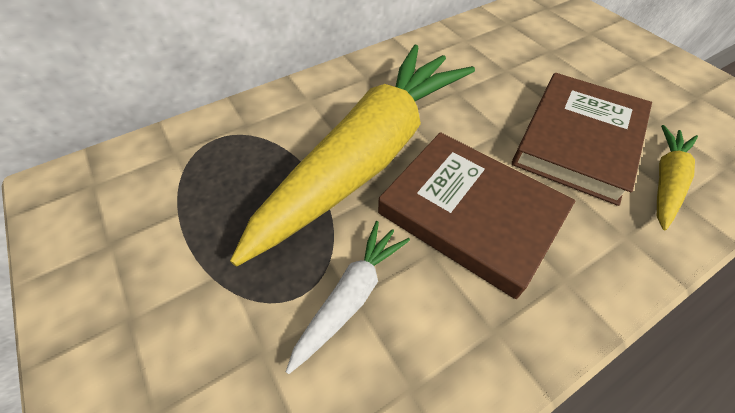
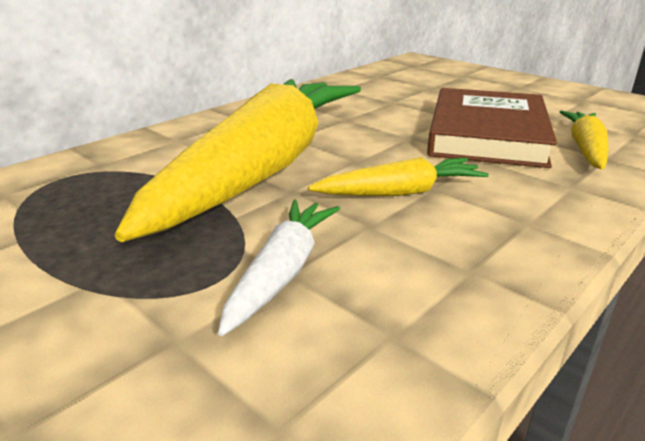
camera: 15 degrees left, 25 degrees down
(470, 214) = (400, 192): brown book -> yellow carrot

